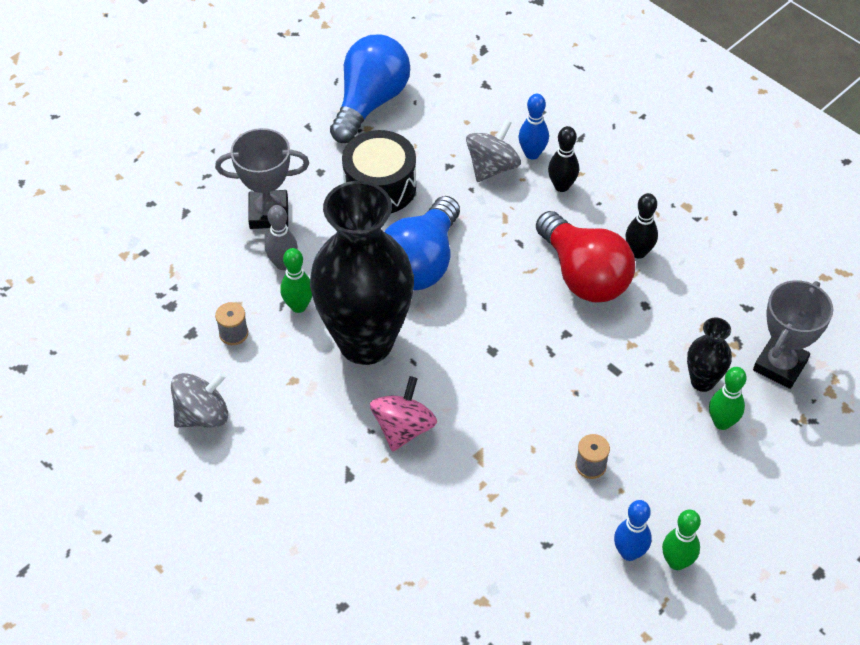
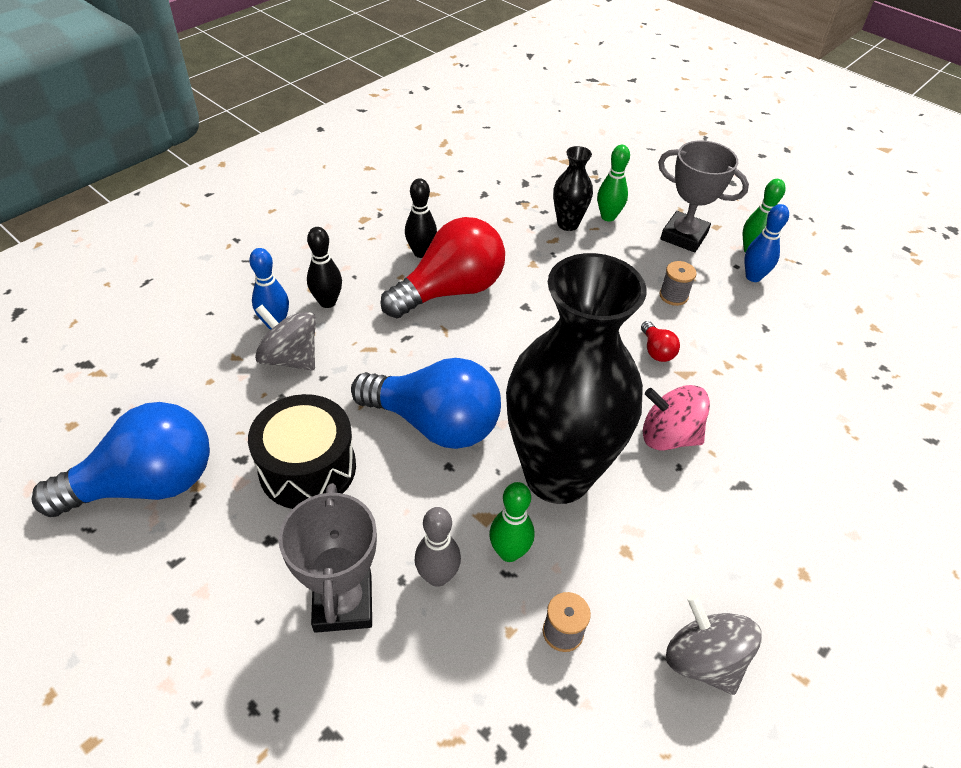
camera: 95 degrees left, 5 degrees down
(370, 102) = (146, 484): blue light bulb -> blue light bulb turned 135 degrees clockwise
(509, 436) = (656, 350): none -> red light bulb
(780, 365) = (544, 182): grey trophy -> grey trophy (684, 236)

